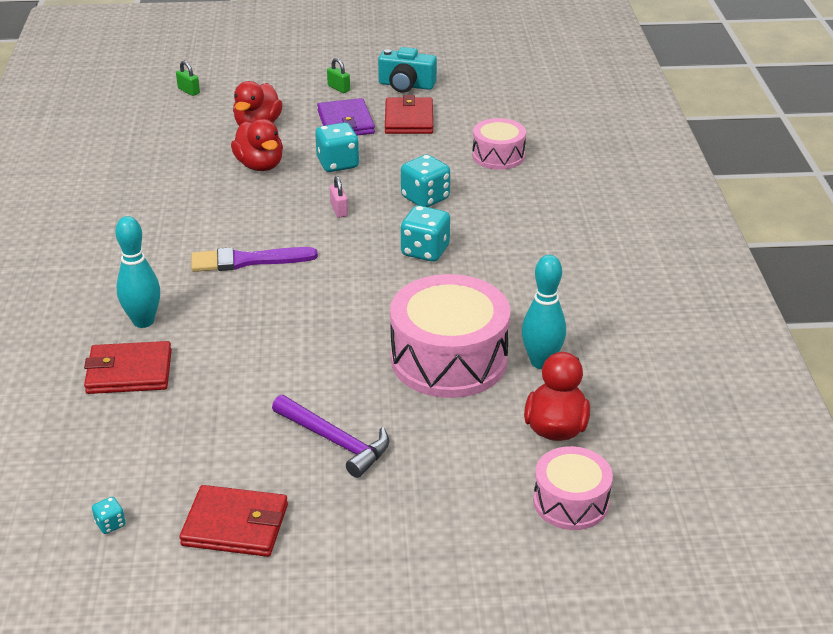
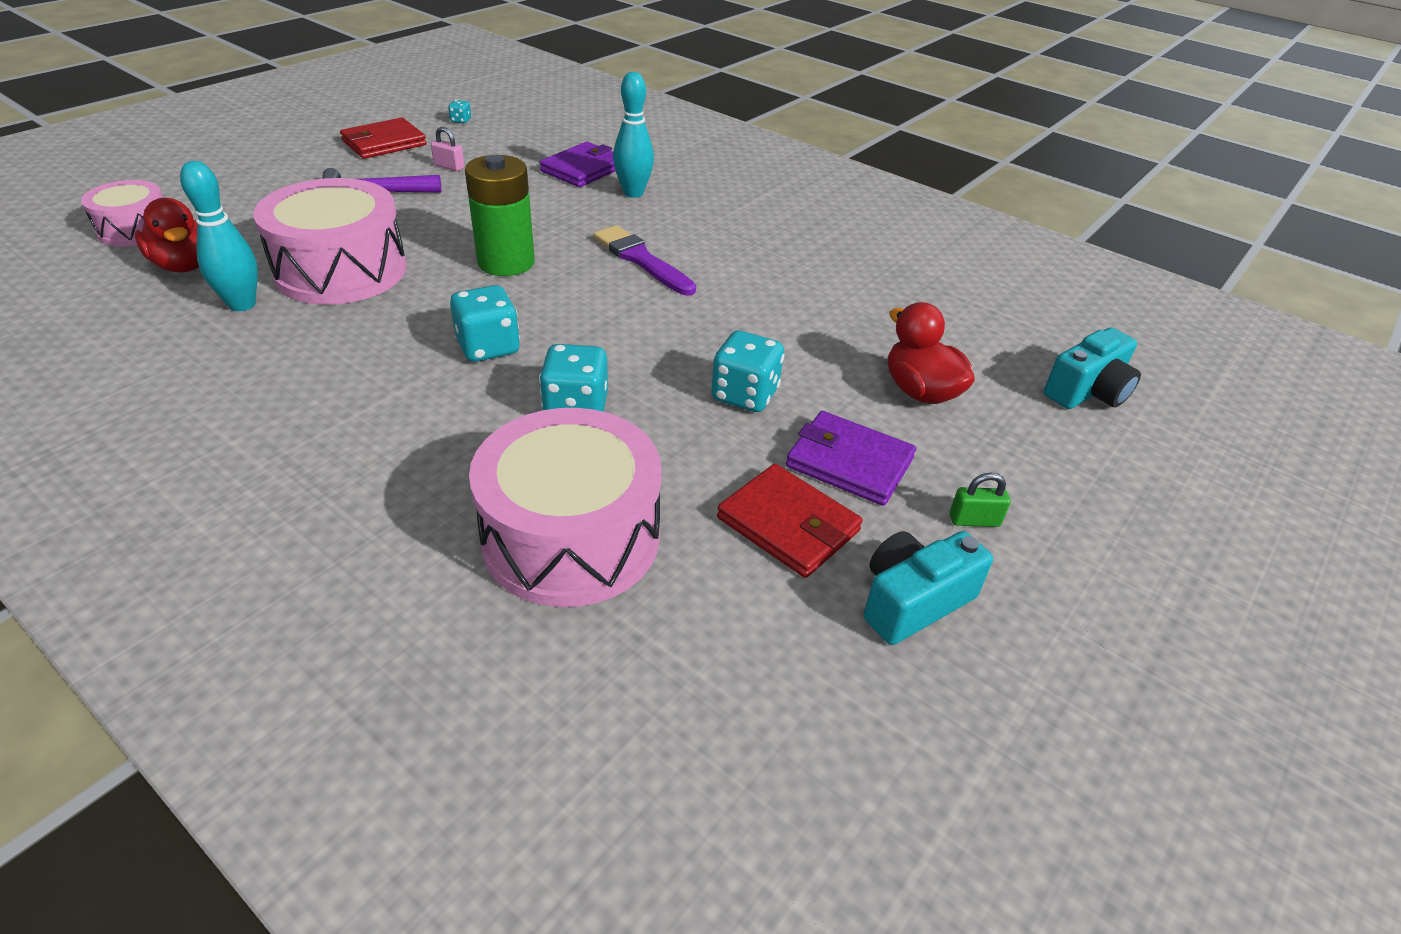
camera: 130 degrees right, 5 degrees up
(129, 372) = (583, 169): red wallet -> purple wallet
(189, 91) = (1088, 391): green padlock -> turquoise camera
(247, 261) = (641, 260): purple brush -> purple brush turned 75 degrees counterclockwise
(260, 165) = (813, 346): red duck -> none
(333, 306) = (506, 262): none -> green battery
(339, 210) = (646, 343): pink padlock -> pink padlock (449, 166)
(498, 156) = (571, 537): pink drum -> pink drum, size x1.77

